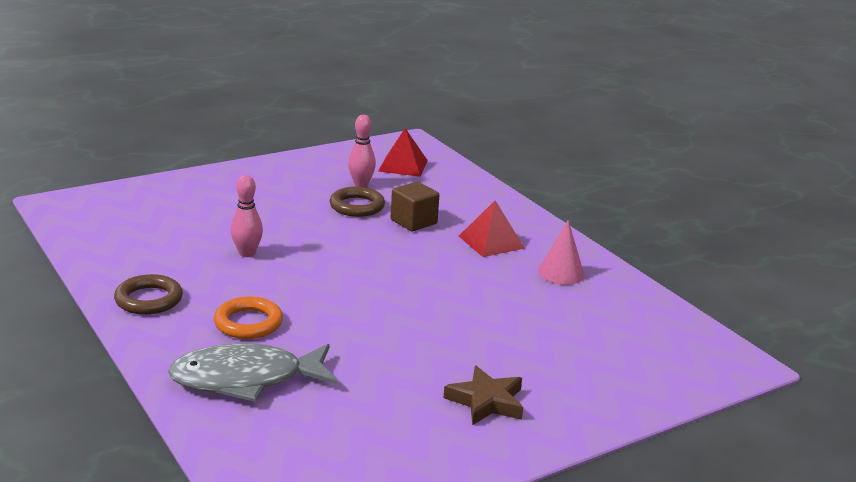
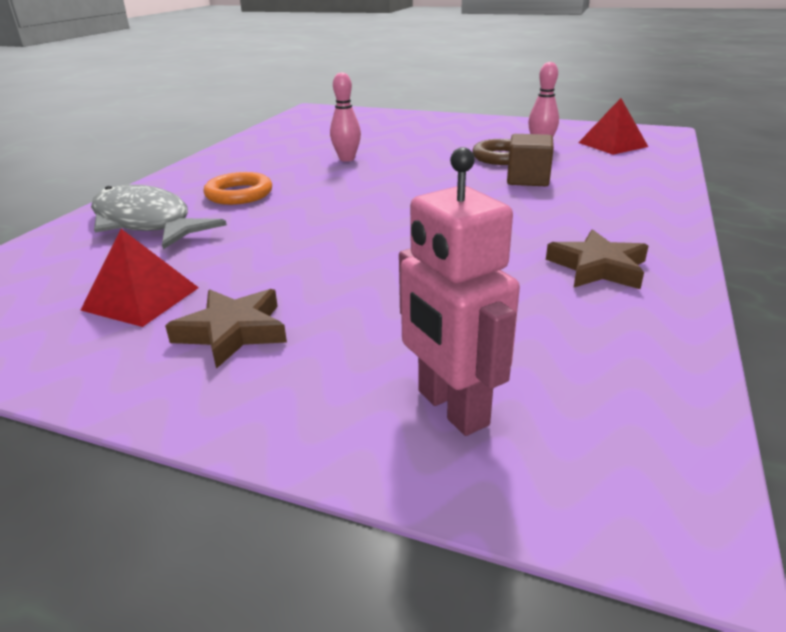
camera: 55 degrees right, 5 degrees up
(149, 300) = (227, 162): brown ring -> none
(491, 242) = (573, 216): red pyramid -> red pyramid (141, 298)
(561, 273) = (597, 267): pink cone -> brown star
(633, 372) = (451, 408): none -> pink robot

